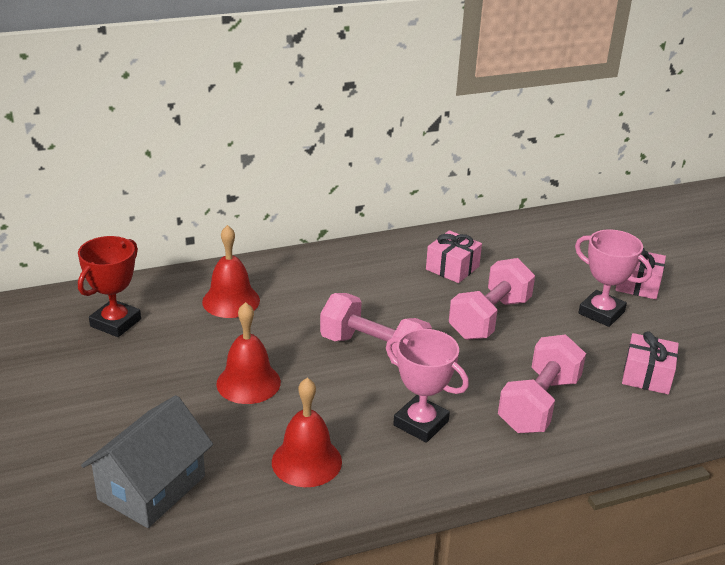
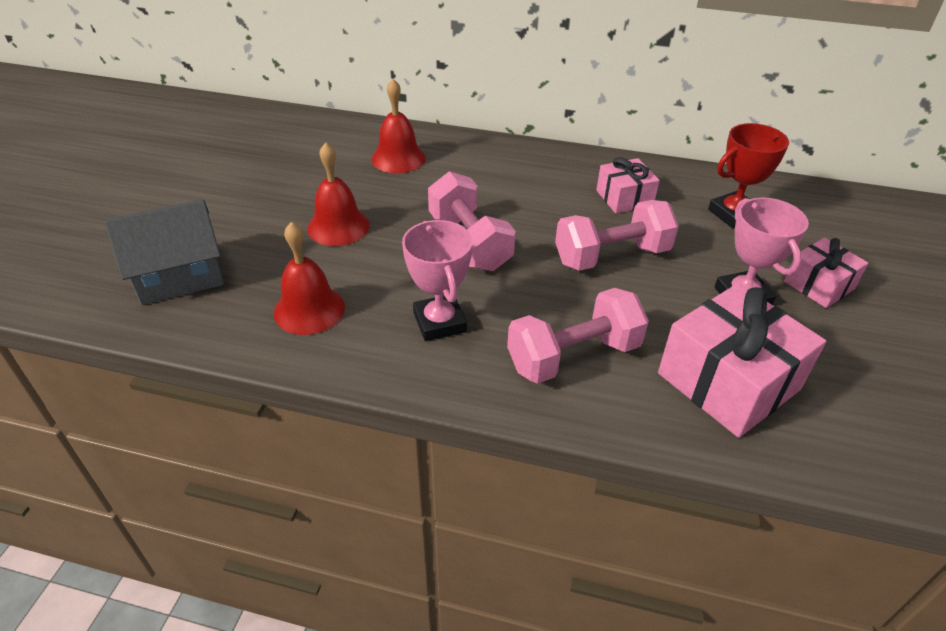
camera: 35 degrees right, 10 degrees up
(115, 323) = (297, 144): red trophy -> red trophy (733, 214)
(647, 375) = (728, 381): pink gift -> pink gift, size x1.78

